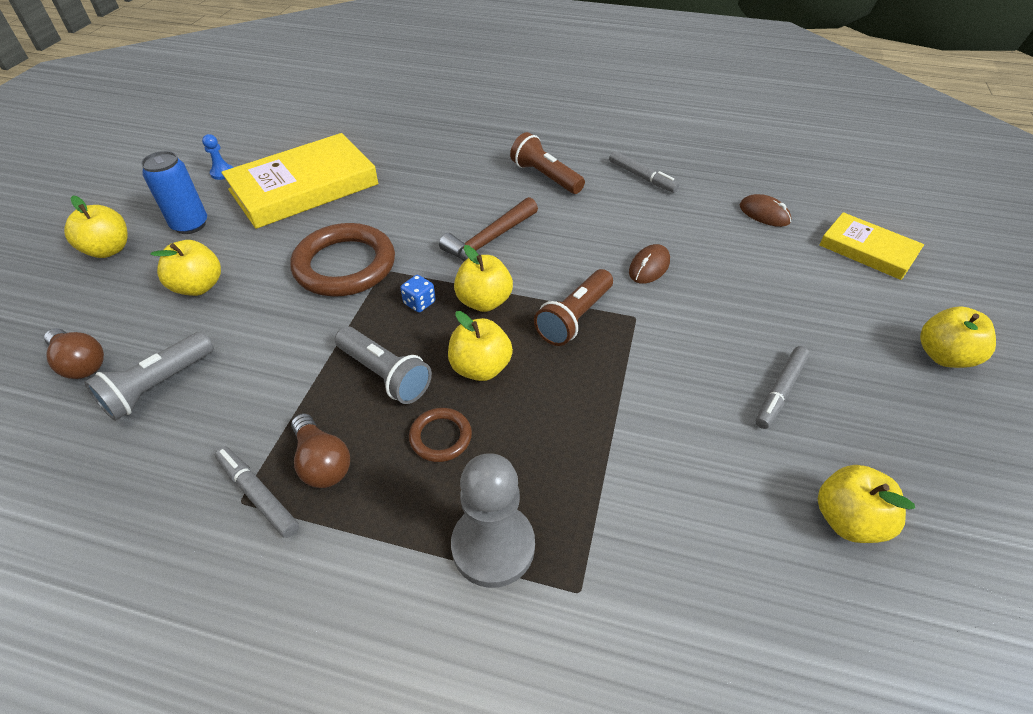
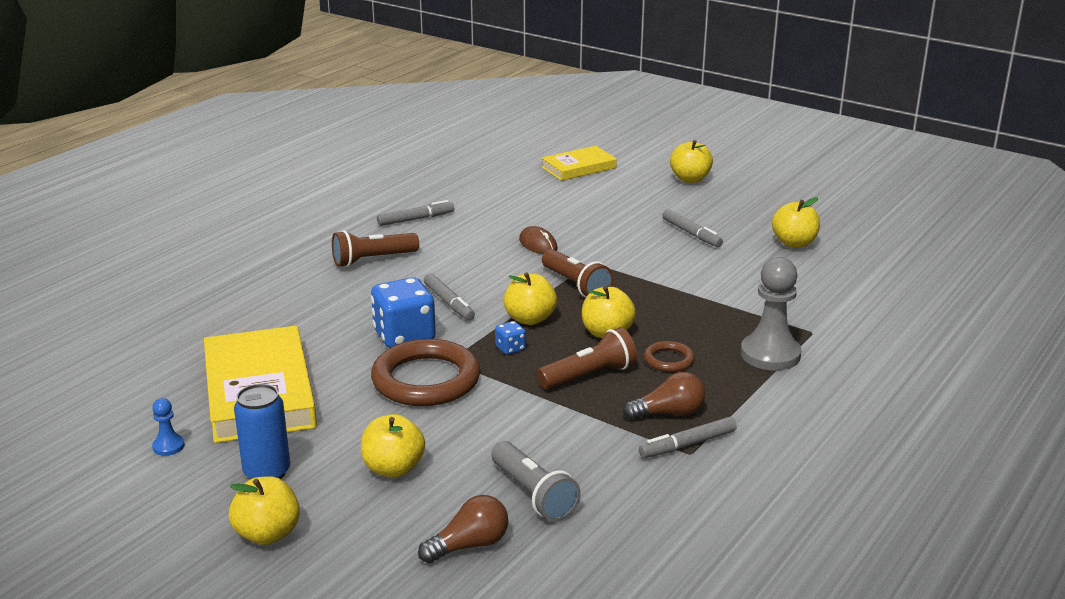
camera: 70 degrees left, 20 degrees down
(385, 374) = (589, 375): grey flashlight -> brown flashlight
(416, 232) = (404, 336): none -> blue dice
(490, 241) = (449, 303): brown hammer -> grey marker
(764, 214) = (509, 187): brown mouse -> none

